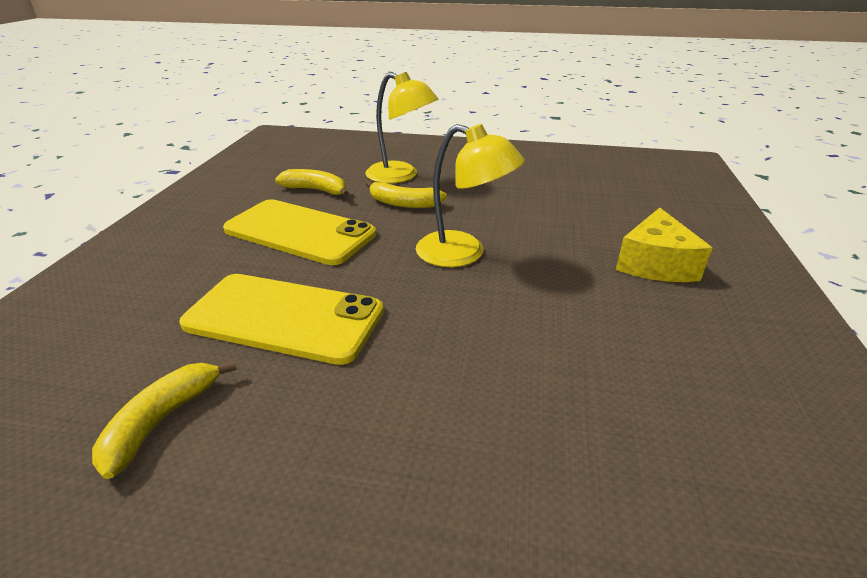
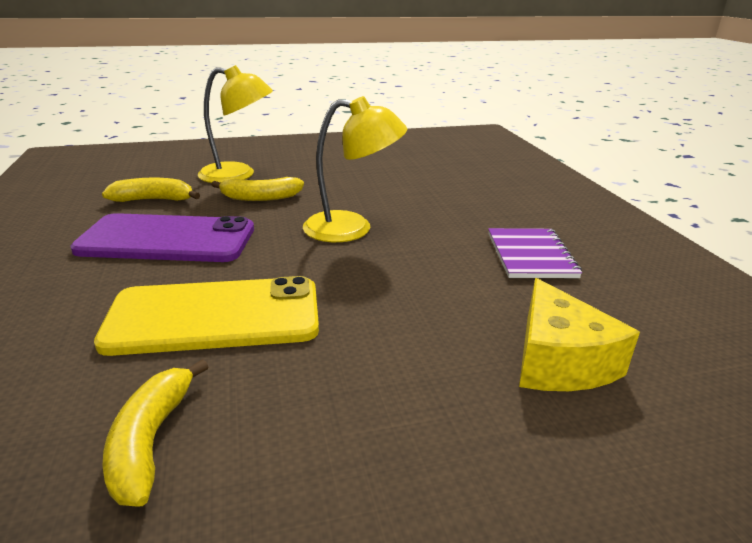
camera: 25 degrees left, 5 degrees down
(300, 232) = (167, 239): yellow phone -> purple phone
(632, 328) = (530, 255): none -> purple notebook
(655, 264) = (513, 208): yellow cheese -> yellow cheese (559, 361)

